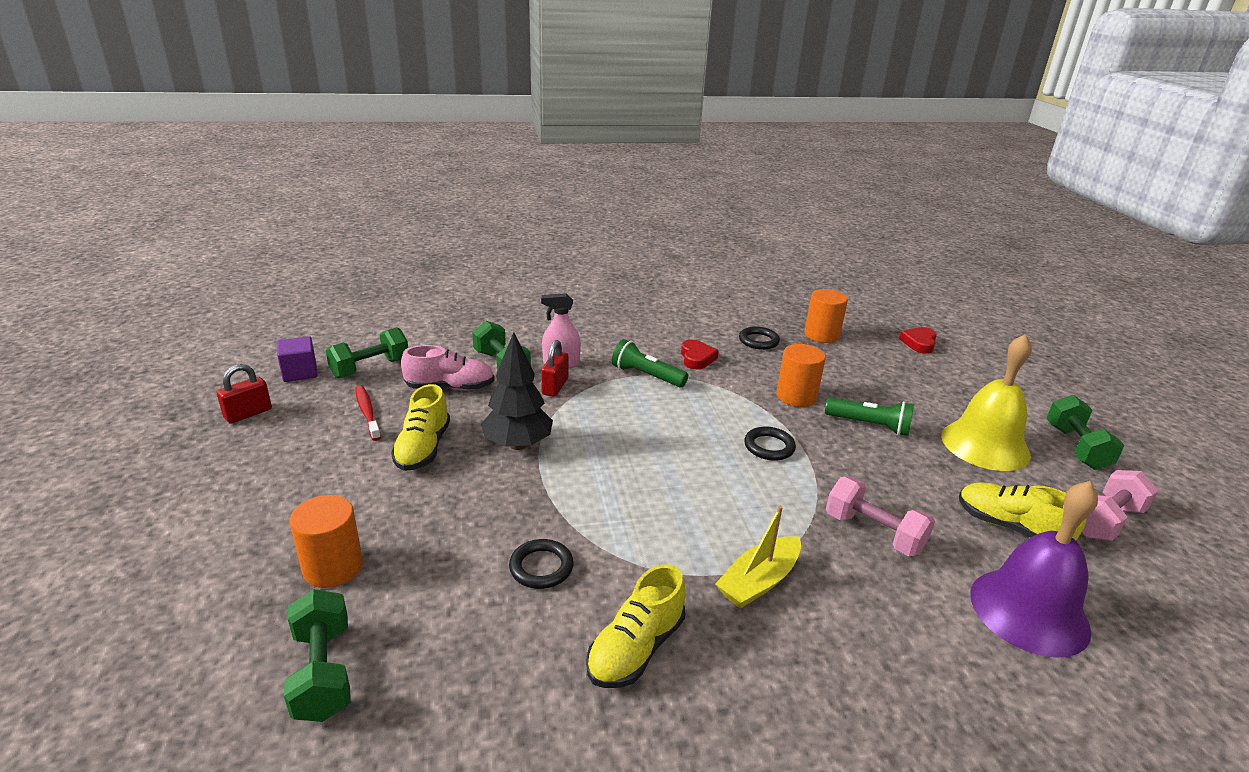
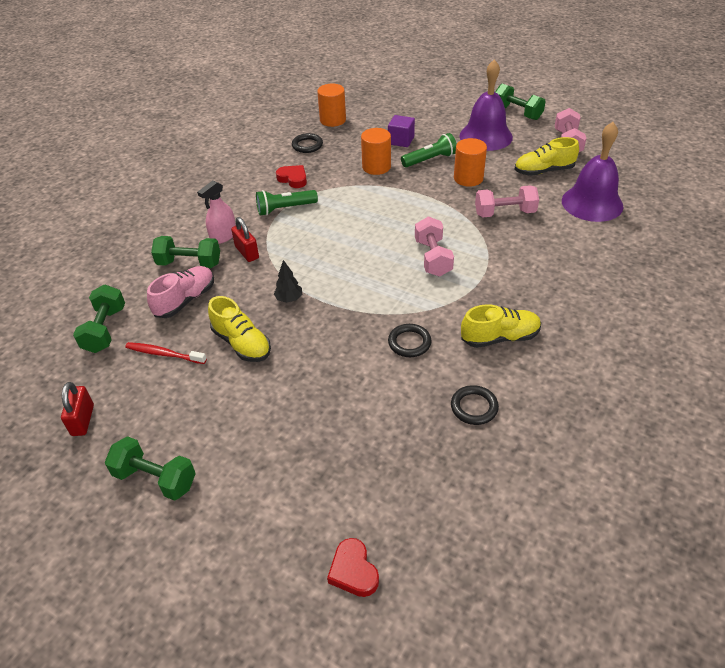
camera: 45 degrees left, 15 degrees up
(300, 372) = (58, 371): purple cube -> purple cube (401, 140)
(323, 672) = (404, 468): green dumbbell -> green dumbbell (155, 478)
(333, 567) = (318, 433): orange cylinder -> orange cylinder (468, 178)
(517, 445) = (289, 299): black tree -> black tree, size x0.52
(636, 649) = (500, 337): yellow shoe -> yellow shoe turned 90 degrees counterclockwise
(707, 513) = (433, 258): none -> pink dumbbell
(759, 581) = (498, 270): yellow boat -> none
(769, 447) = (406, 204): black ring -> black ring (474, 407)
(919, 343) = (384, 94): red heart -> red heart (353, 571)
(985, 445) = (486, 136): yellow bell -> purple bell

